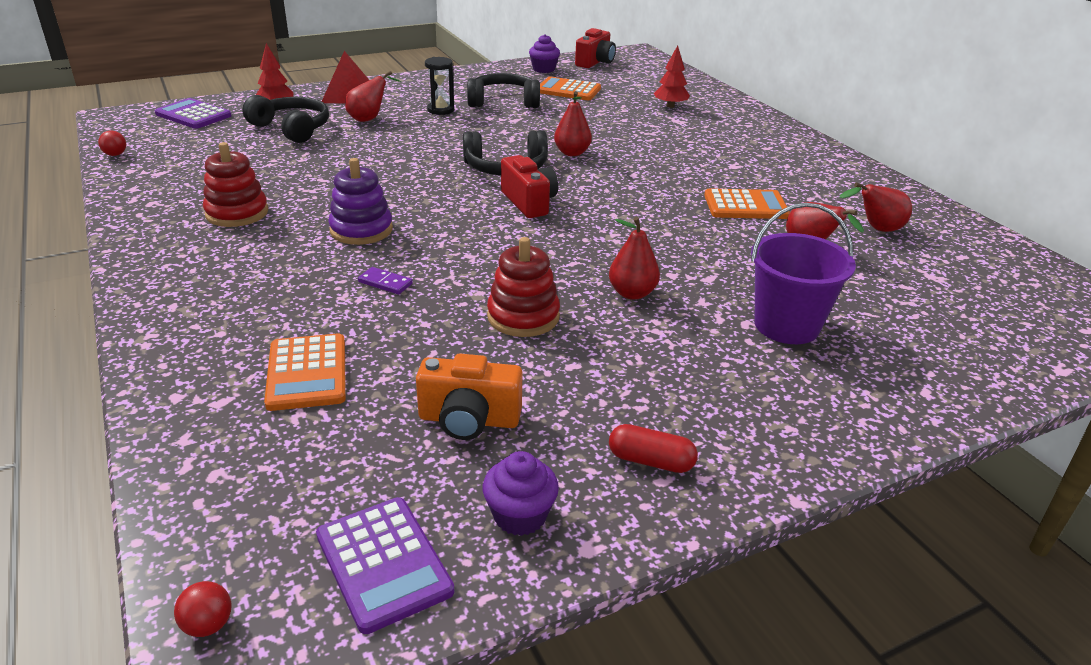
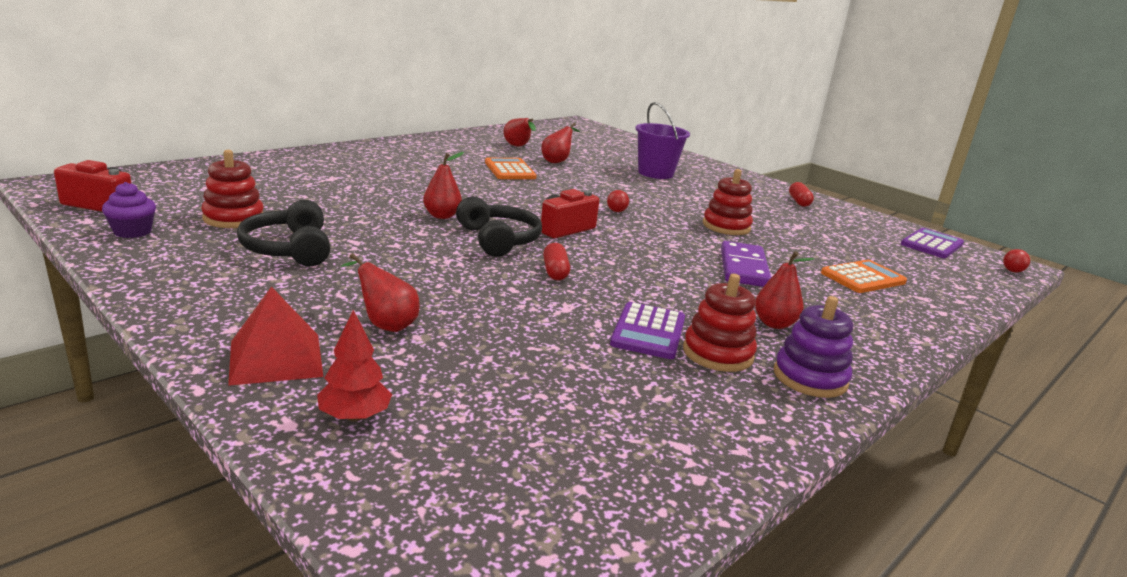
camera: 110 degrees left, 10 degrees down
(115, 155) = (663, 522): red ball -> red ball (616, 211)
(193, 115) = (435, 502): purple calculator -> purple calculator (648, 331)
(292, 129) = (454, 376): black headphones -> none
(361, 230) = (680, 287): purple stacking toy -> purple stacking toy (810, 378)
(385, 283) = (743, 268): purple domino -> purple domino, size x2.14
(424, 180) = (555, 271): none -> red capsule
(440, 110) = (333, 282): black hourglass -> none
(469, 420) = (830, 235): orange camera -> none
(520, 516) = (867, 223): purple cupcake -> none
(568, 90) = (233, 218): orange calculator -> red stacking toy
(632, 293) = (664, 201): red pear -> red pear (774, 324)
(670, 106) = (286, 178): red tree -> none

